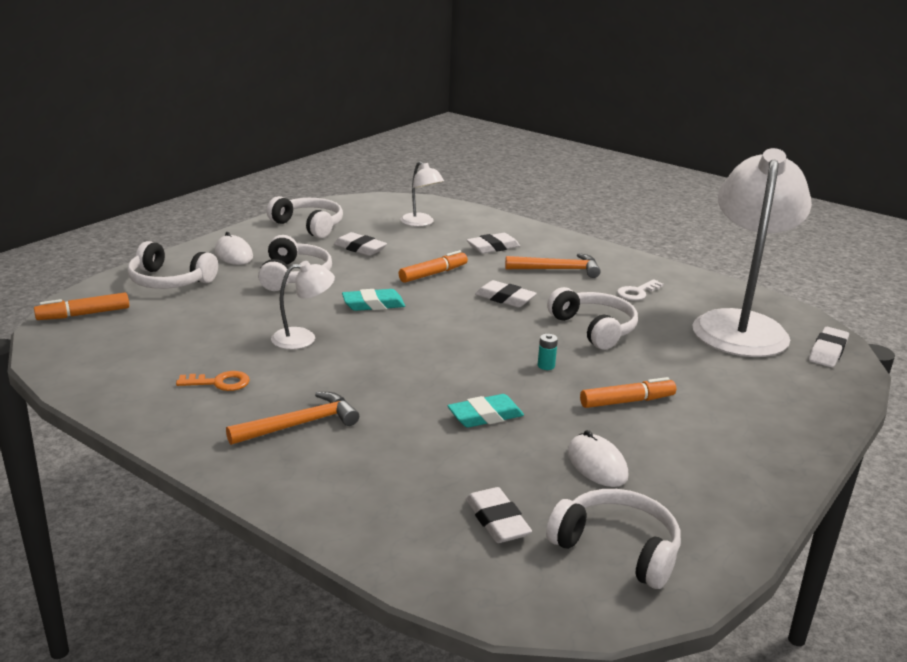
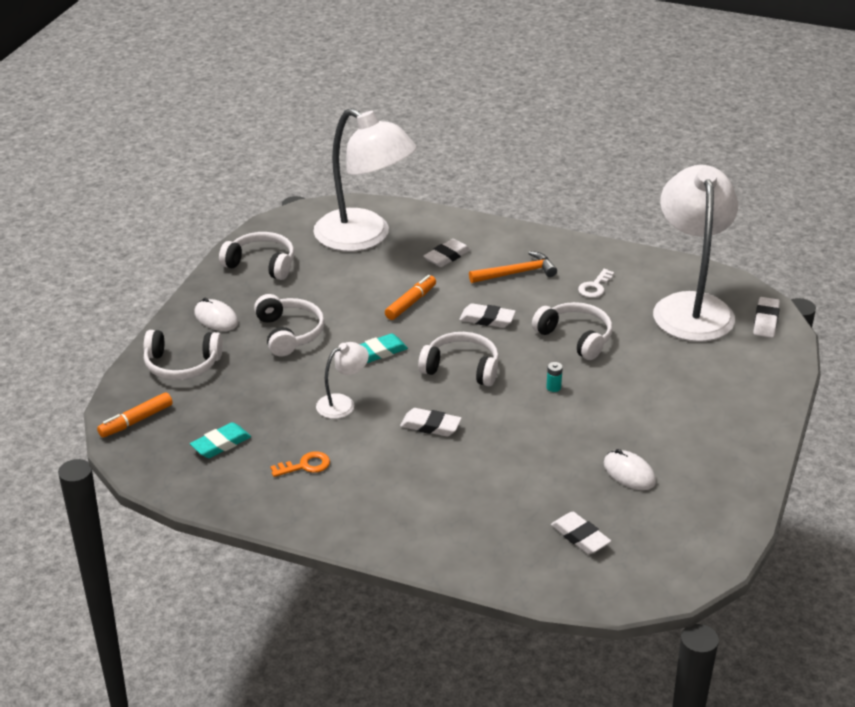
camera: 15 degrees left, 10 degrees up
(300, 424) = (394, 490): orange hammer -> none
(360, 248) = (327, 285): white eraser -> white eraser (430, 426)
(421, 223) = (364, 237): white lamp -> white lamp, size x2.28
(485, 416) = (529, 448): turquoise eraser -> turquoise eraser (221, 444)
(617, 548) = (668, 538): white headphones -> white headphones (461, 368)
(627, 401) = (629, 409): orange marker -> none

